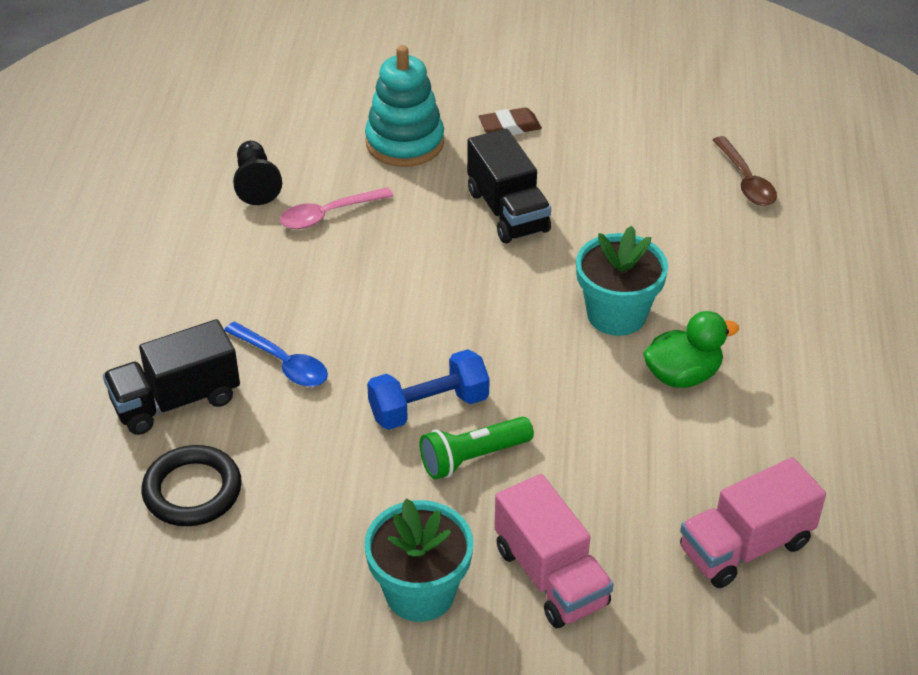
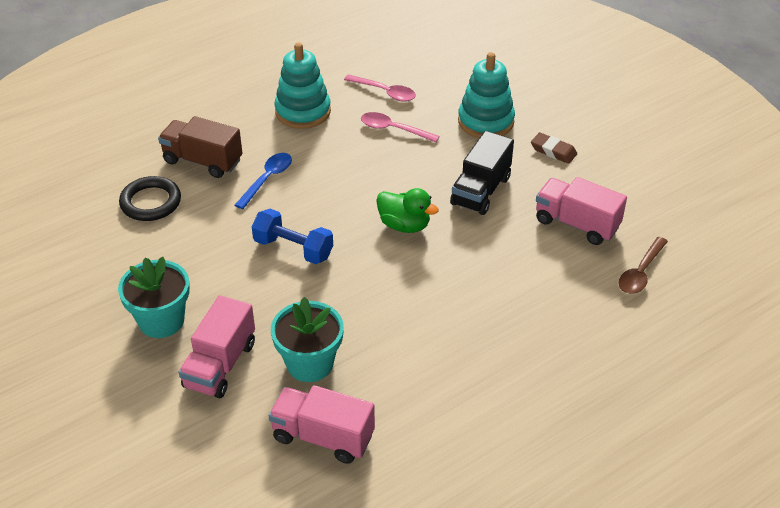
camera: 50 degrees right, 0 degrees up
(176, 401) = (203, 161): black truck -> brown truck
(200, 266) = (303, 111): none -> turquoise stacking toy
(256, 184) = (385, 92): black pawn -> pink spoon
(283, 363) = (267, 179): blue spoon -> blue spoon turned 150 degrees counterclockwise
(473, 458) = (274, 286): green flashlight -> none
(616, 314) = (450, 281): turquoise flower pot -> turquoise flower pot (310, 363)
(633, 178) = (576, 224): none -> pink truck
(682, 375) = (432, 336): green duck -> green duck (404, 225)

